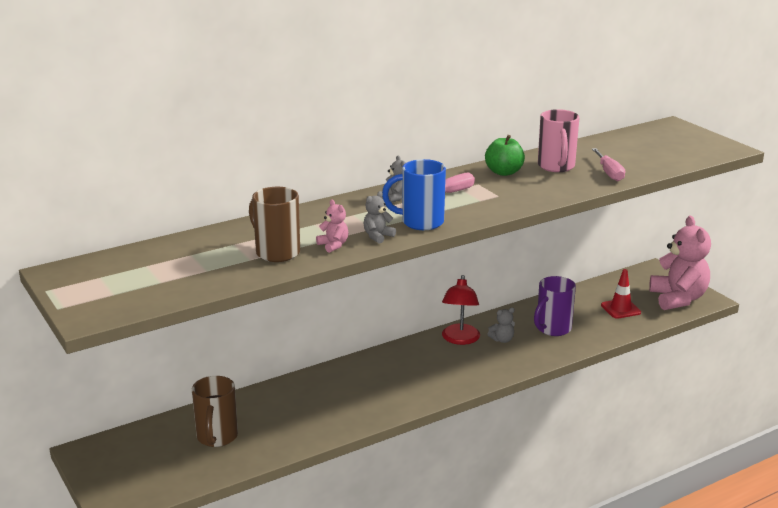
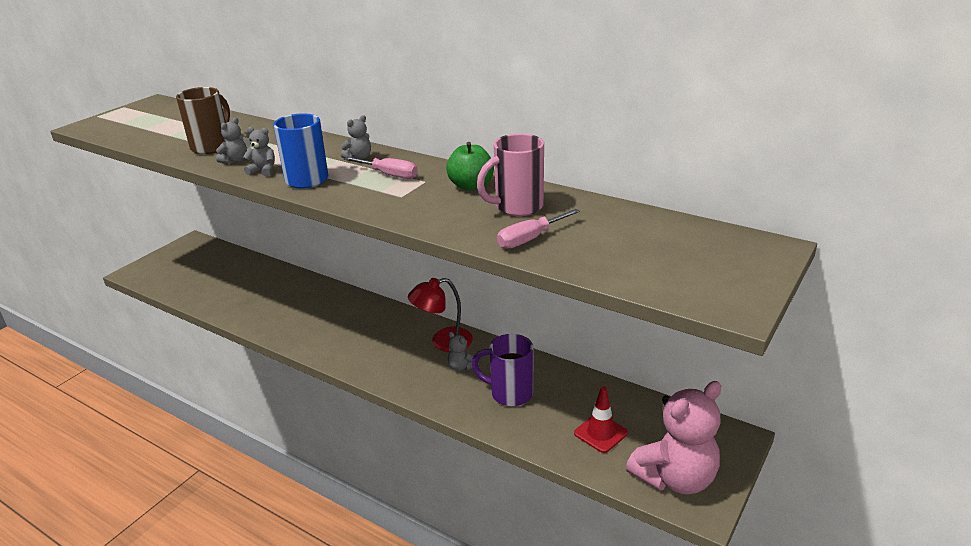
camera: 65 degrees right, 5 degrees up
(217, 437) = (225, 279): brown mug -> none
(333, 245) = (235, 160): pink teddy bear -> grey teddy bear

